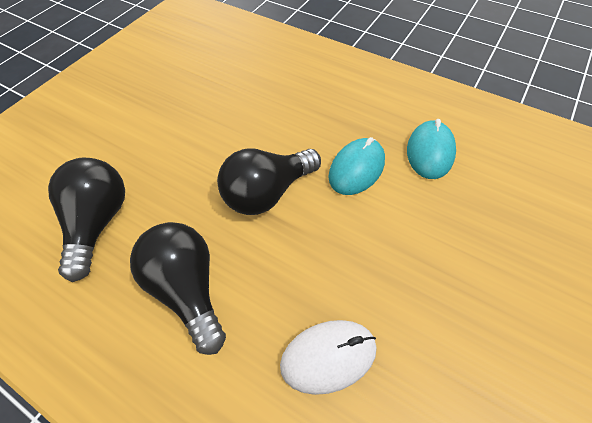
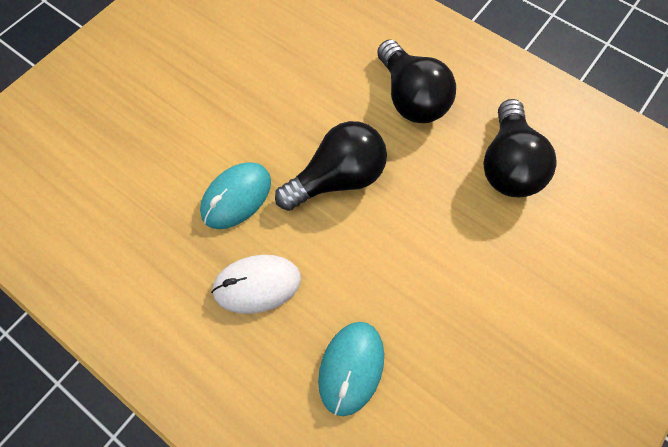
camera: 175 degrees left, 10 degrees up
(328, 356) = (303, 44): white mouse -> white mouse (257, 284)
(430, 152) = (146, 209): turquoise mouse -> turquoise mouse (351, 367)

